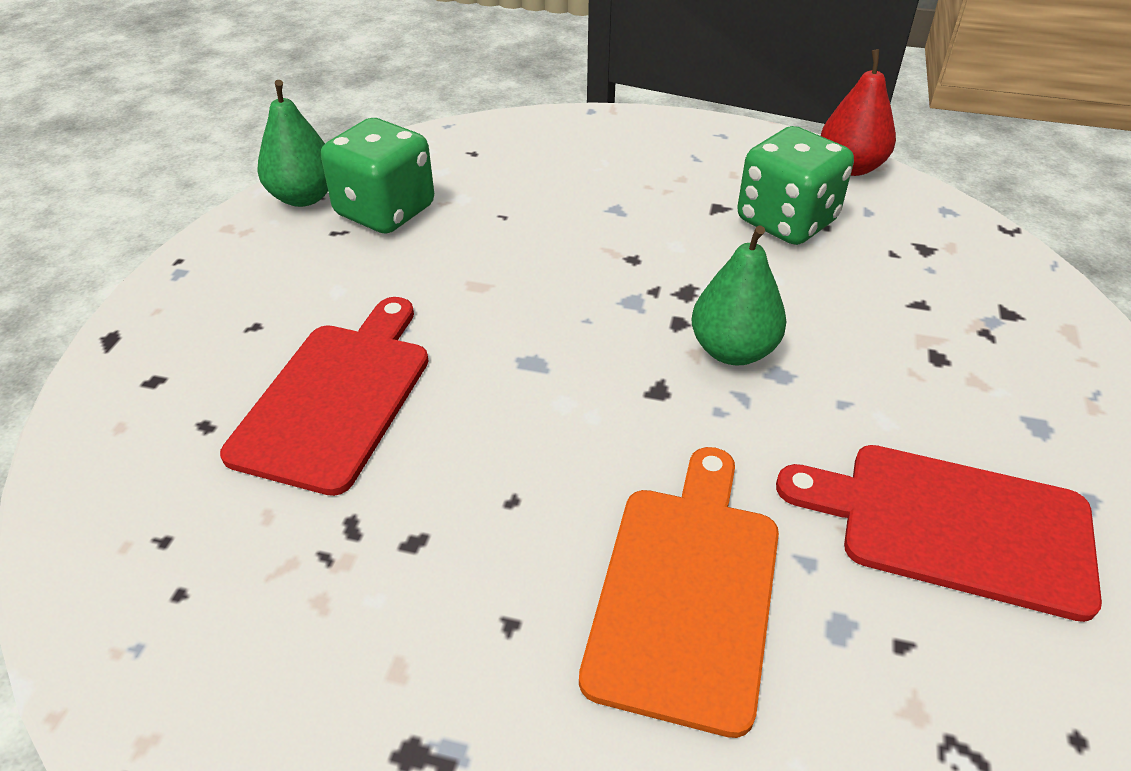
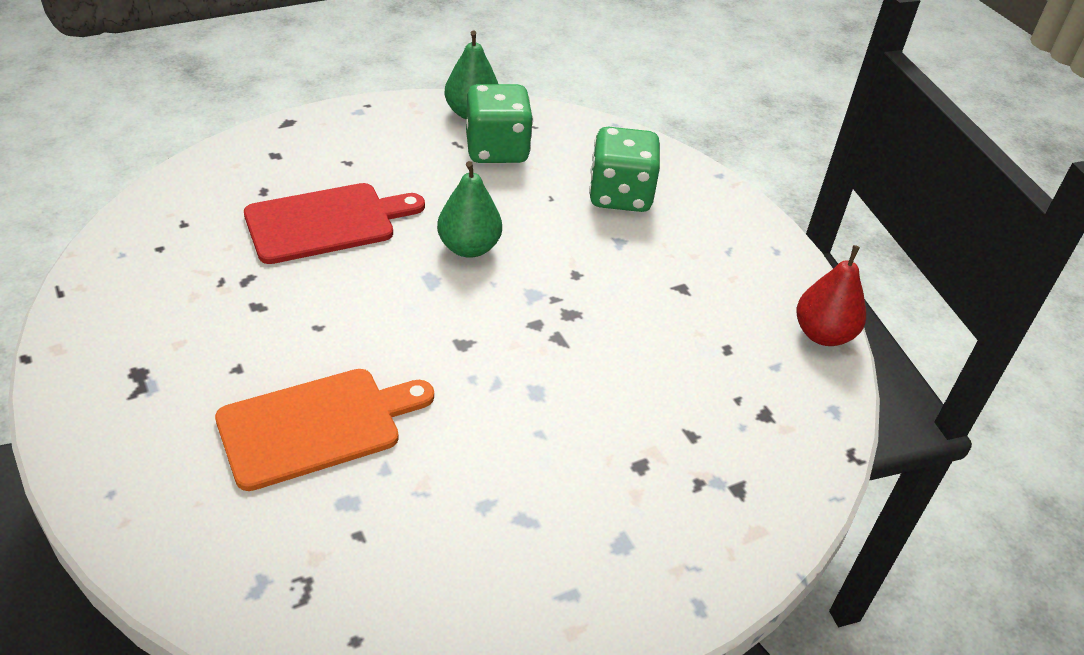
camera: 45 degrees right, 0 degrees up
(733, 350) = (535, 360): green pear -> green pear (469, 247)
(786, 221) = (707, 328): green dice -> green dice (620, 195)
(952, 525) = (477, 526): red cutting board -> none

